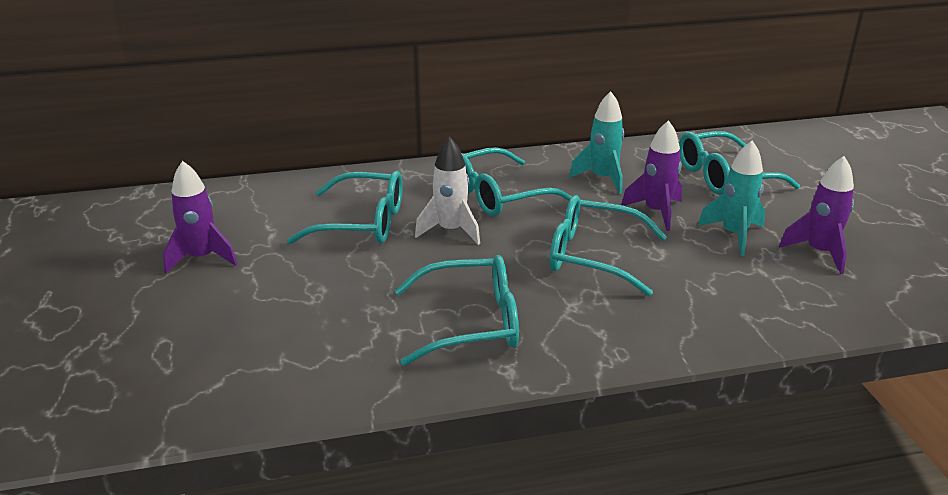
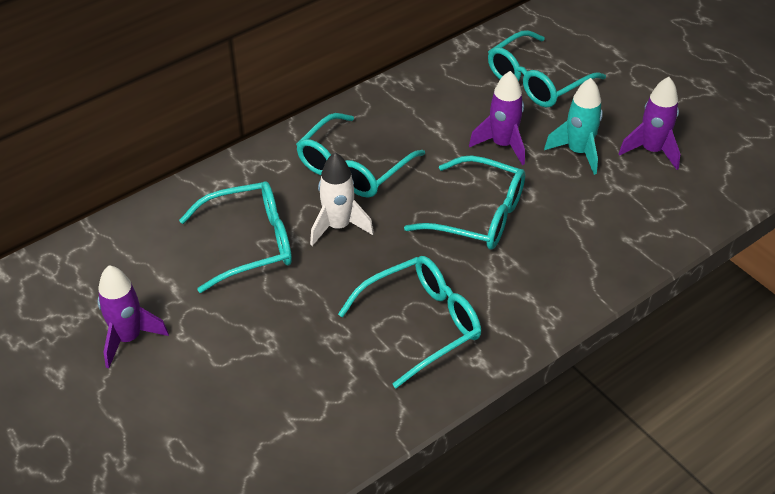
camera: 25 degrees left, 15 degrees up
(593, 256) = (478, 215): turquoise glasses -> turquoise glasses turned 150 degrees counterclockwise
(602, 179) = (434, 116): turquoise rocket -> none

